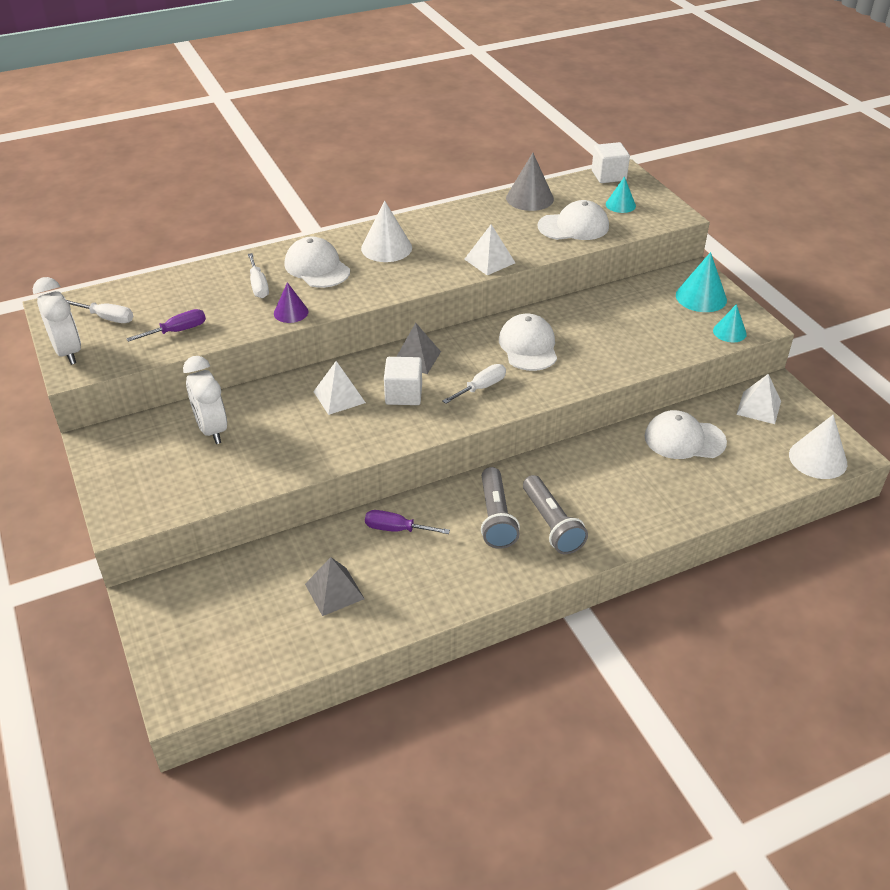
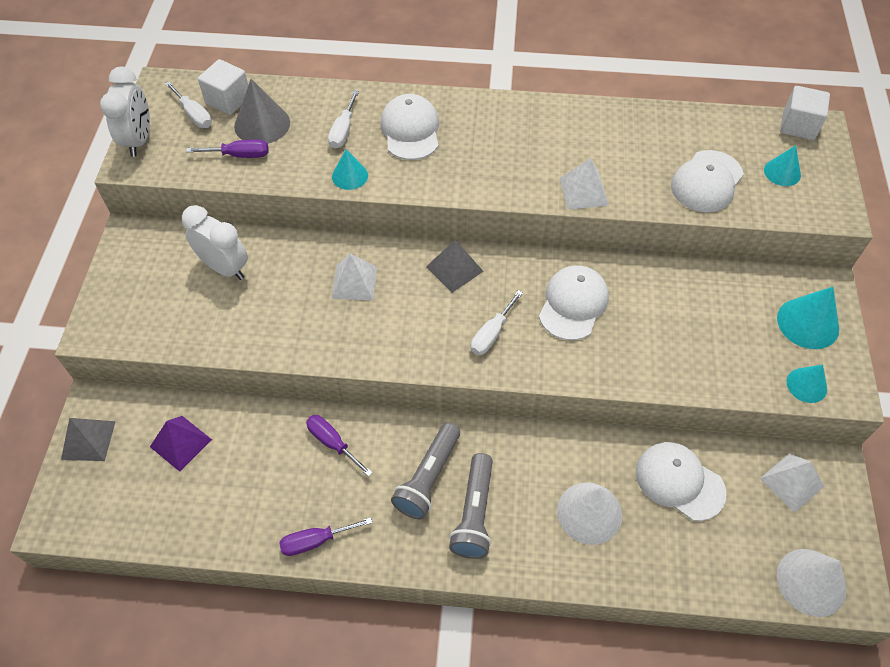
camera: 30 degrees right, 15 degrees up
(212, 429) = (225, 268): white clock -> white clock turned 120 degrees clockwise
(257, 588) = (181, 443): none -> purple pyramid
(291, 312) = (349, 176): purple cone -> turquoise cone
(334, 591) = (238, 482): grey pyramid -> grey pyramid (88, 440)
(386, 248) = (492, 132): white cone -> white cone (589, 513)
(403, 394) = (413, 307): white cube -> white cube (228, 100)
(437, 600) = (315, 541): none -> purple screwdriver
(481, 387) = (491, 334): white screwdriver -> white screwdriver turned 135 degrees clockwise
(529, 198) = (686, 124): grey cone -> grey cone (262, 124)
(573, 226) = (707, 181): white cap -> white cap turned 105 degrees clockwise

